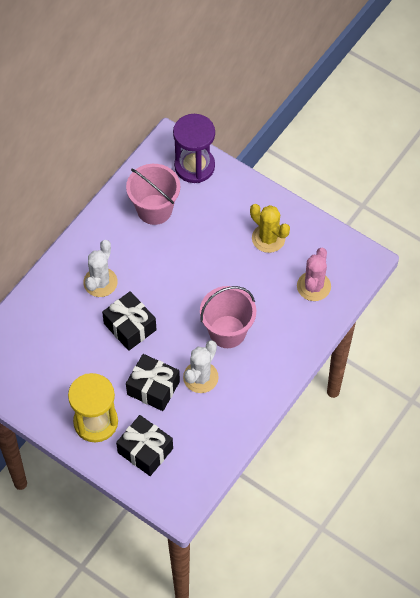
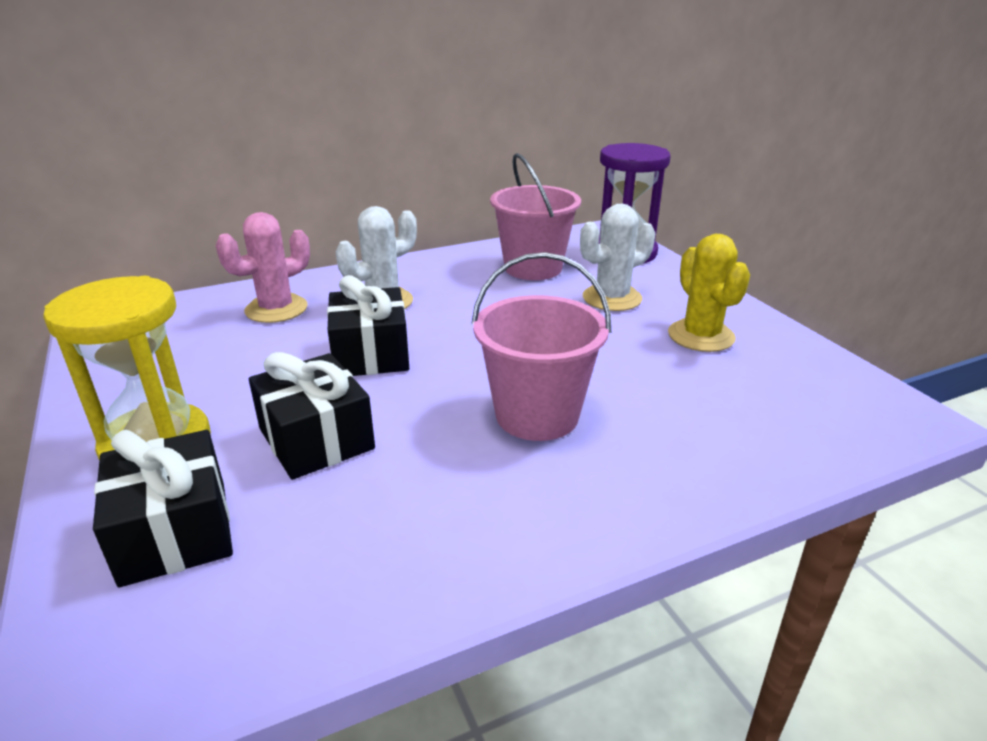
camera: 30 degrees right, 30 degrees down
(200, 377) = (422, 459): white cactus -> white cactus (612, 298)
(313, 286) = (766, 414): pink cactus -> pink cactus (276, 309)

